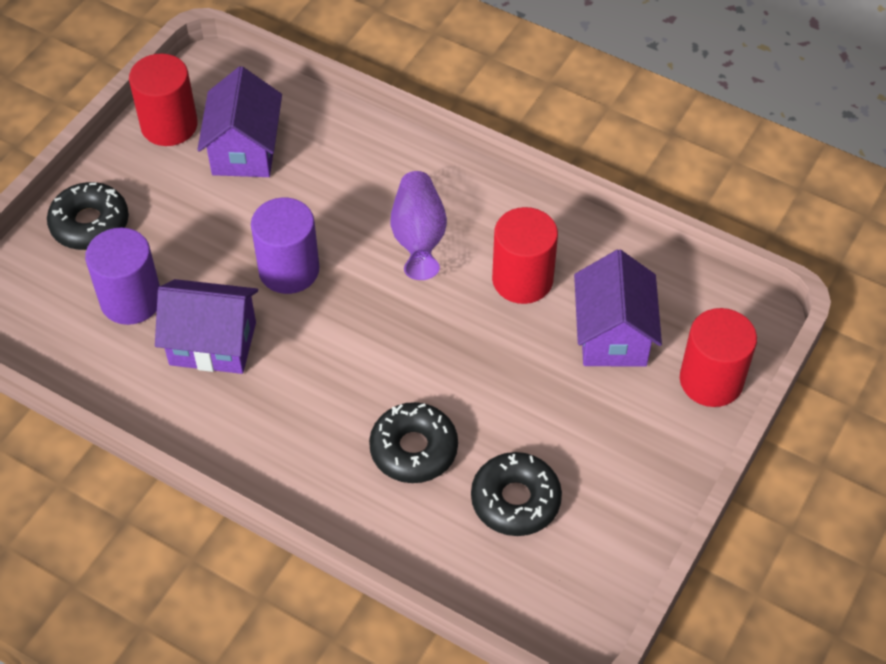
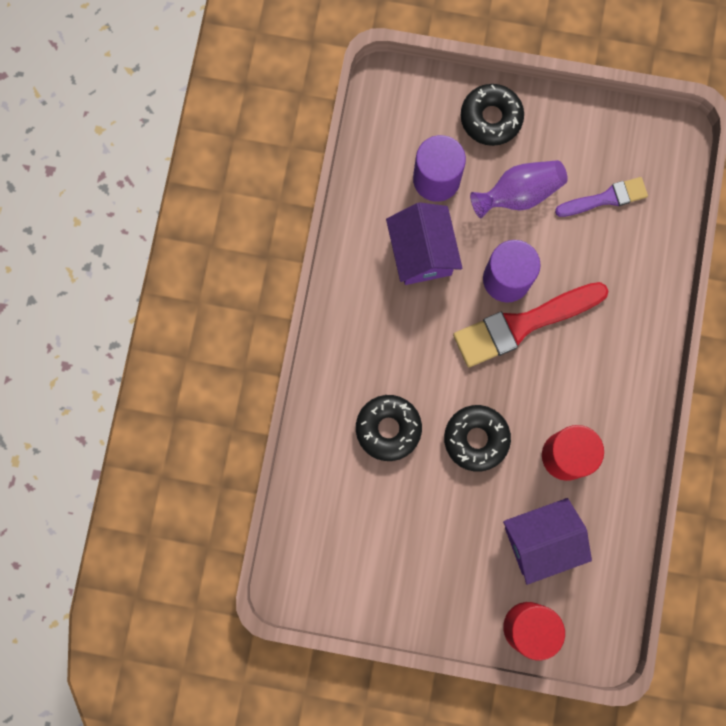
camera: 70 degrees right, 25 degrees up
(169, 125) = (606, 131): red cylinder -> none
(245, 150) = (605, 198): purple house -> purple brush
(350, 271) = (523, 324): none -> red brush
(419, 238) = (574, 363): purple vase -> purple vase (519, 194)
(515, 500) = (374, 514): black donut -> black donut (476, 439)

